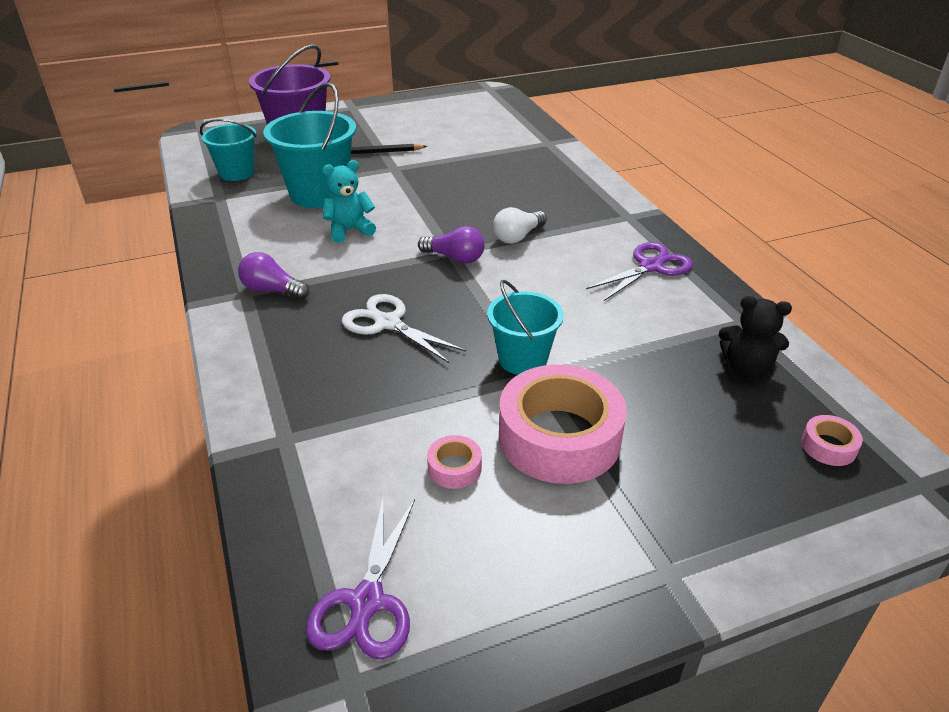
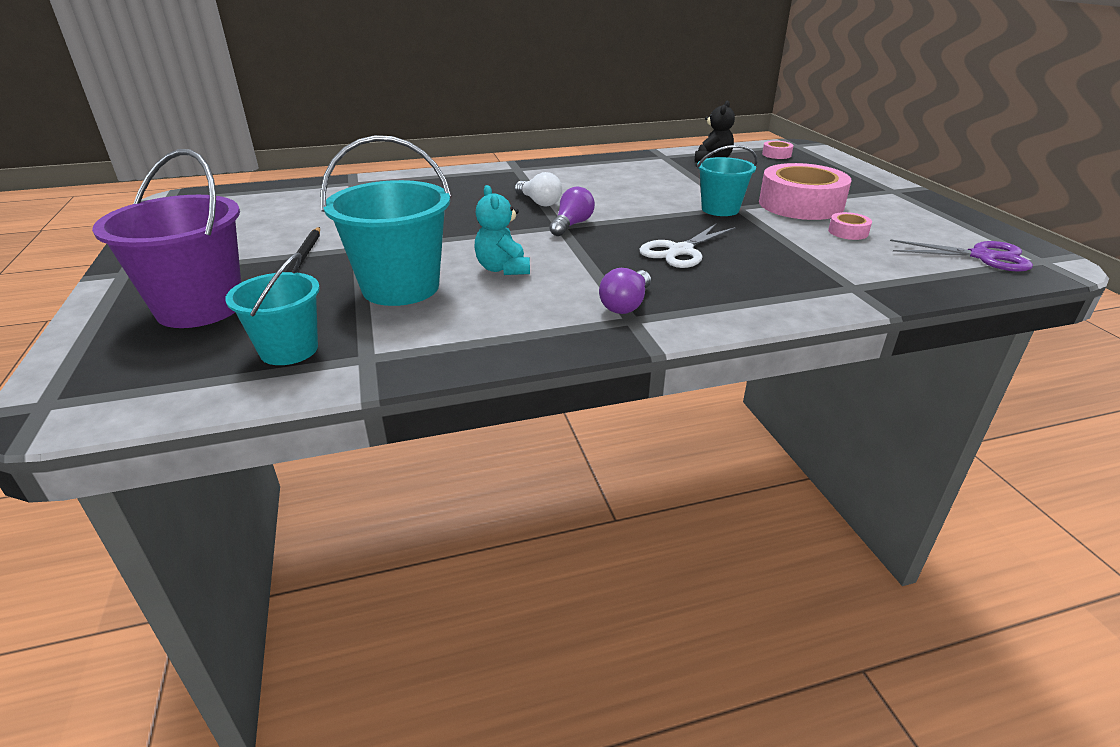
camera: 85 degrees left, 5 degrees down
(650, 267) = (595, 169): purple scissors -> none

